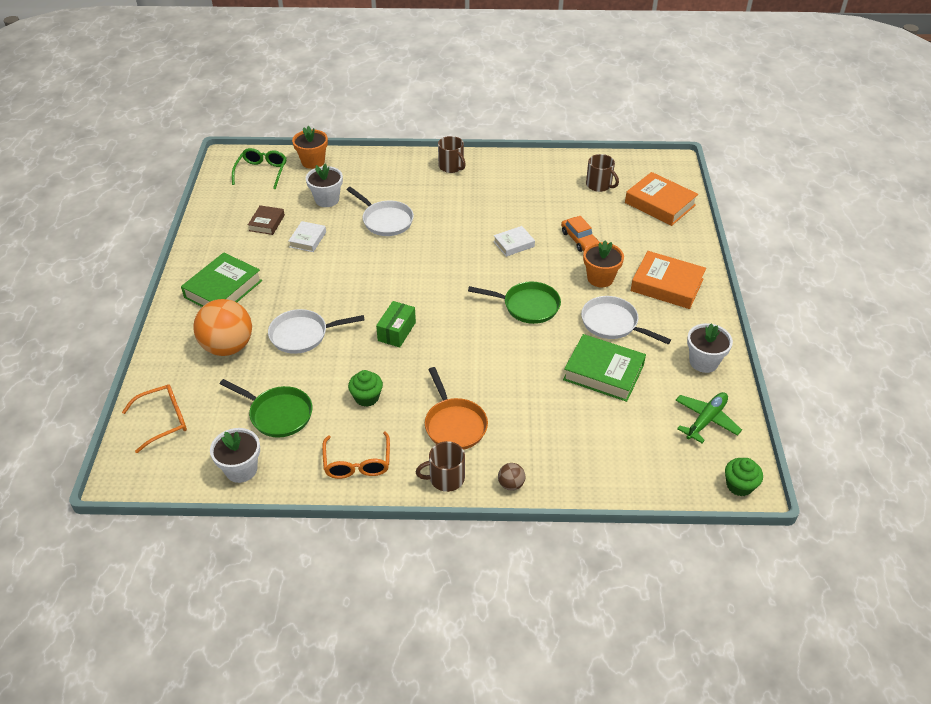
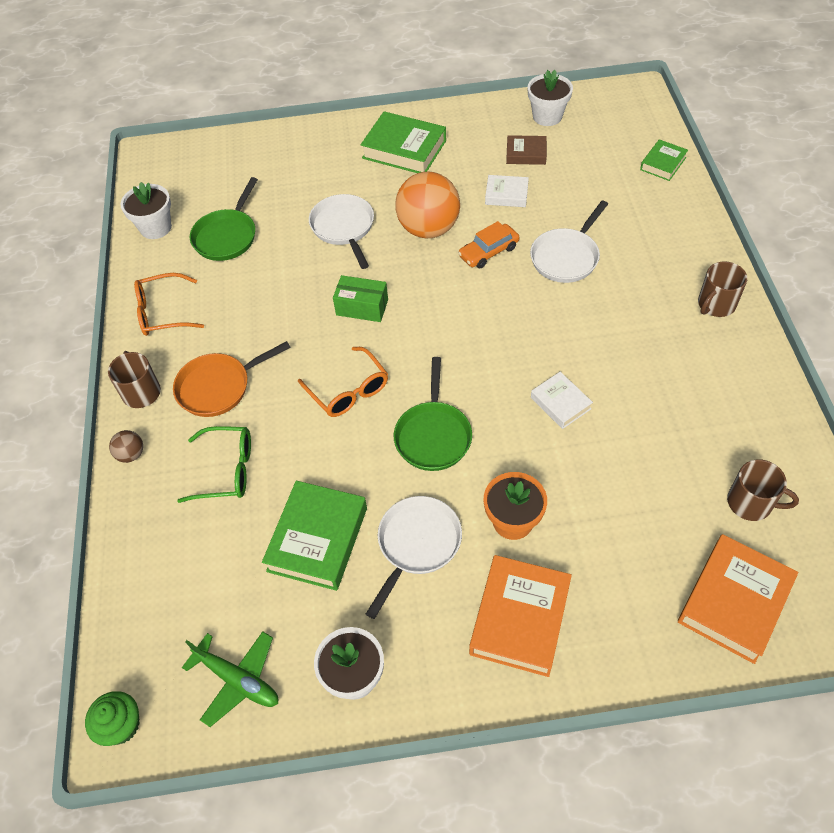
camera: 85 degrees right, 10 degrees up
(164, 420) = (215, 160): orange glasses -> orange glasses (348, 391)
(228, 347) = (317, 176): orange ball -> orange ball (428, 228)
(262, 172) = (621, 125): green glasses -> green glasses (227, 470)
(313, 161) = (663, 164): orange flower pot -> green book
(327, 199) = (589, 194): white flower pot -> white flower pot (547, 116)
(366, 397) = (255, 301): green cupcake -> none
(579, 239) = (596, 486): orange car -> orange car (488, 251)
(599, 185) = (751, 503): brown mug -> brown mug turned 105 degrees counterclockwise

